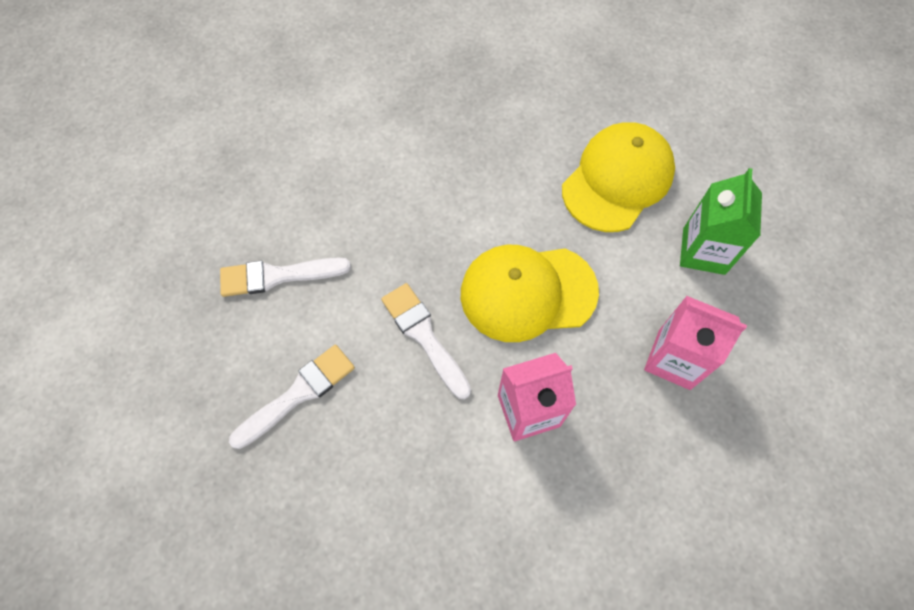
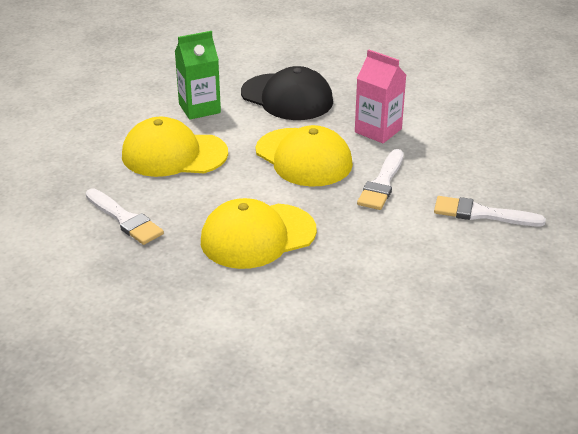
camera: 125 degrees left, 30 degrees down
(278, 276) = (422, 266): white brush -> white brush (125, 219)
(428, 175) = (257, 236): none -> yellow cap
(674, 359) = (287, 97): pink carton -> black cap

